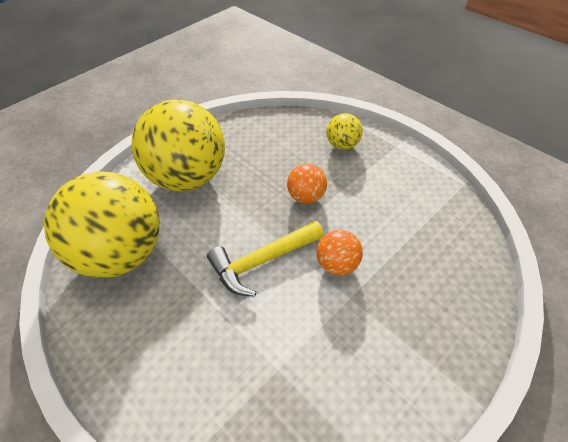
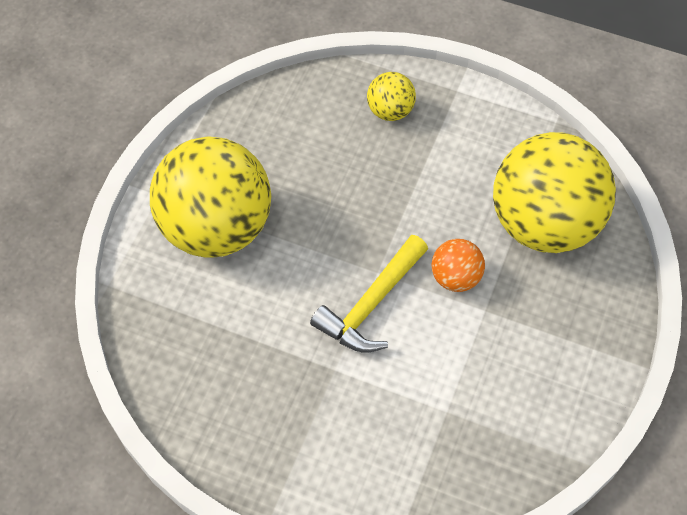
camera: 25 degrees left, 10 degrees up
(122, 254) = (201, 357): yellow ball -> yellow ball (544, 223)
(306, 197) = (380, 203): orange ball -> none

